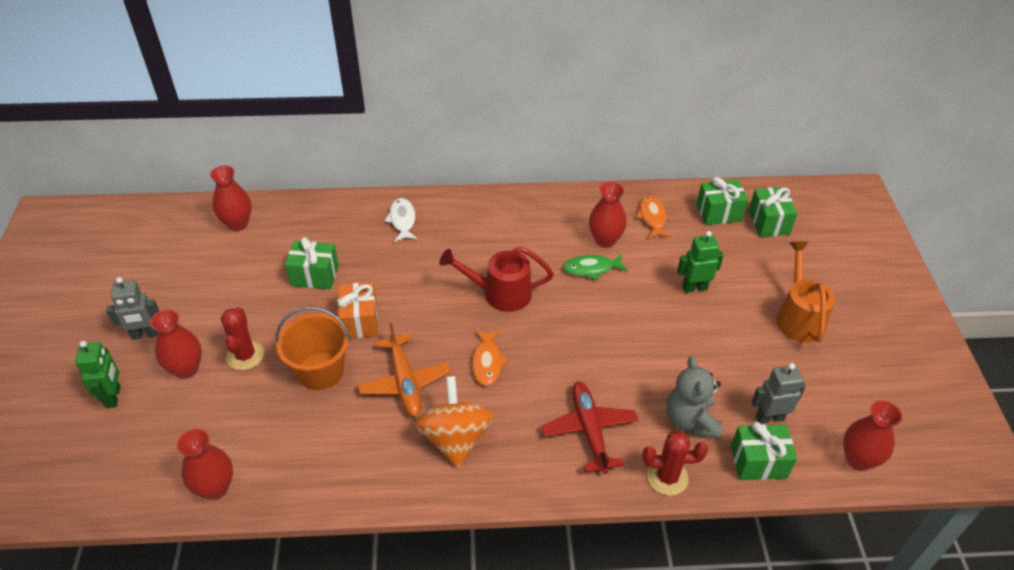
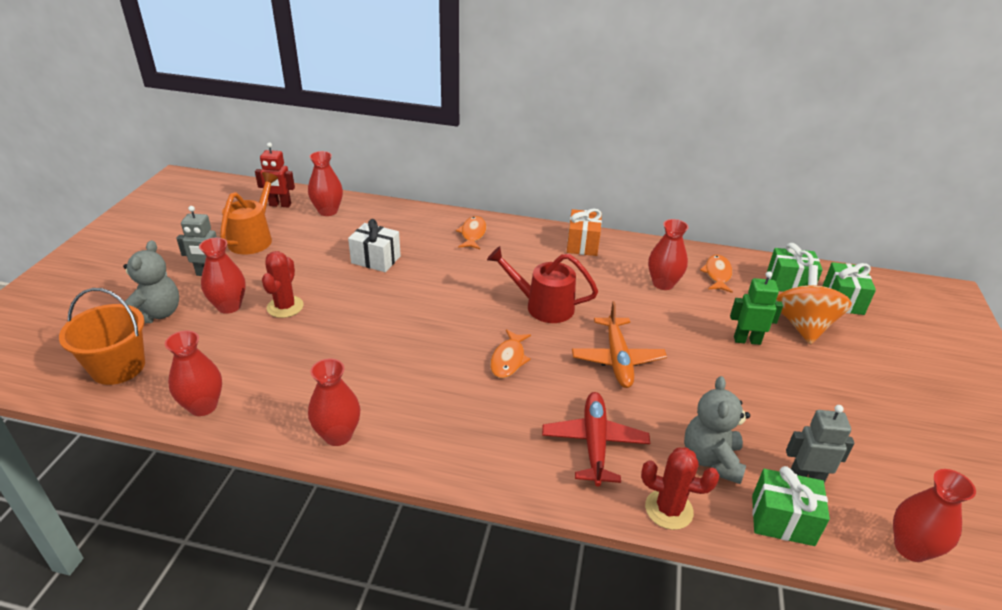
camera: 15 degrees right, 10 degrees down
(113, 397) = (157, 314): green robot -> grey teddy bear
(180, 227) = (280, 205): none -> red robot
(314, 275) = (376, 259): green gift -> white gift
(320, 371) = (346, 333): orange bucket -> orange bucket (118, 367)
(358, 483) = (338, 435): none -> red vase
(359, 321) = (400, 301): orange gift -> orange gift (582, 244)
(402, 220) = (473, 234): white fish -> orange fish
(404, 382) = (421, 358): orange plane -> orange plane (617, 359)
(455, 438) = (450, 418): orange spinning top -> orange spinning top (803, 326)
(591, 268) = (642, 304): green fish -> none
(798, 316) = (860, 389): orange watering can -> orange watering can (254, 238)

